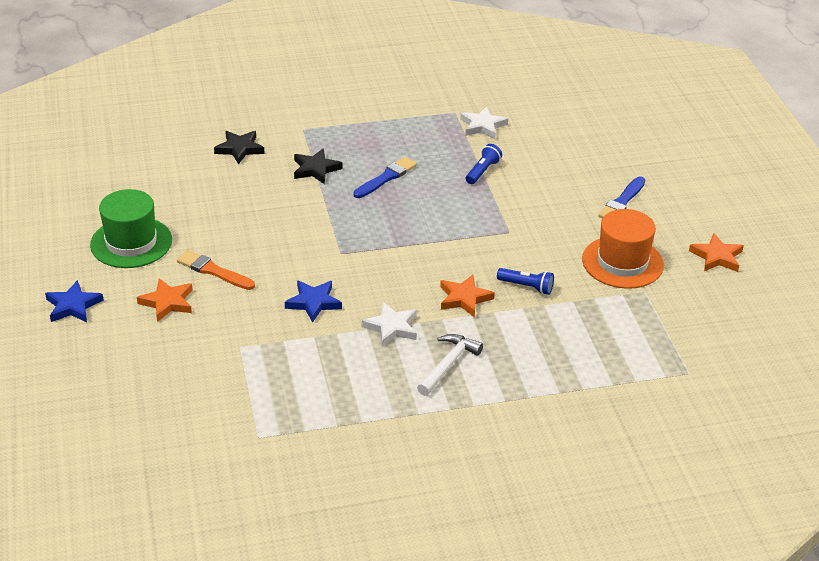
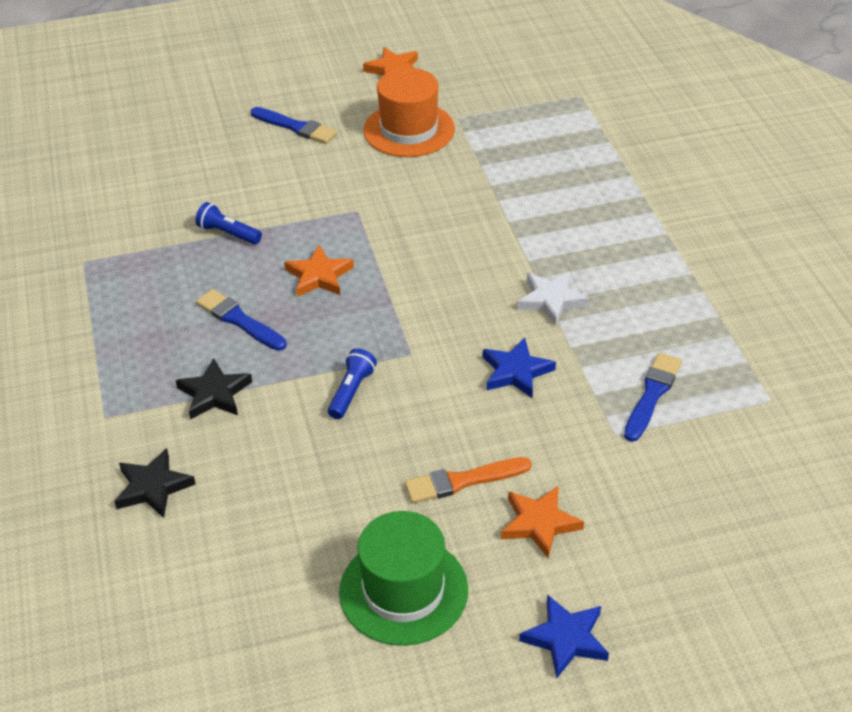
camera: 90 degrees left, 5 degrees up
(213, 271) = (462, 481): orange brush -> orange brush turned 45 degrees clockwise
(277, 370) = (652, 394): none -> blue brush
(448, 365) = (607, 253): white hammer -> none
(464, 298) = (488, 243): orange star -> orange star (319, 276)
(482, 126) = (121, 235): white star -> none
(527, 287) = (460, 197): blue flashlight -> blue flashlight (351, 391)

